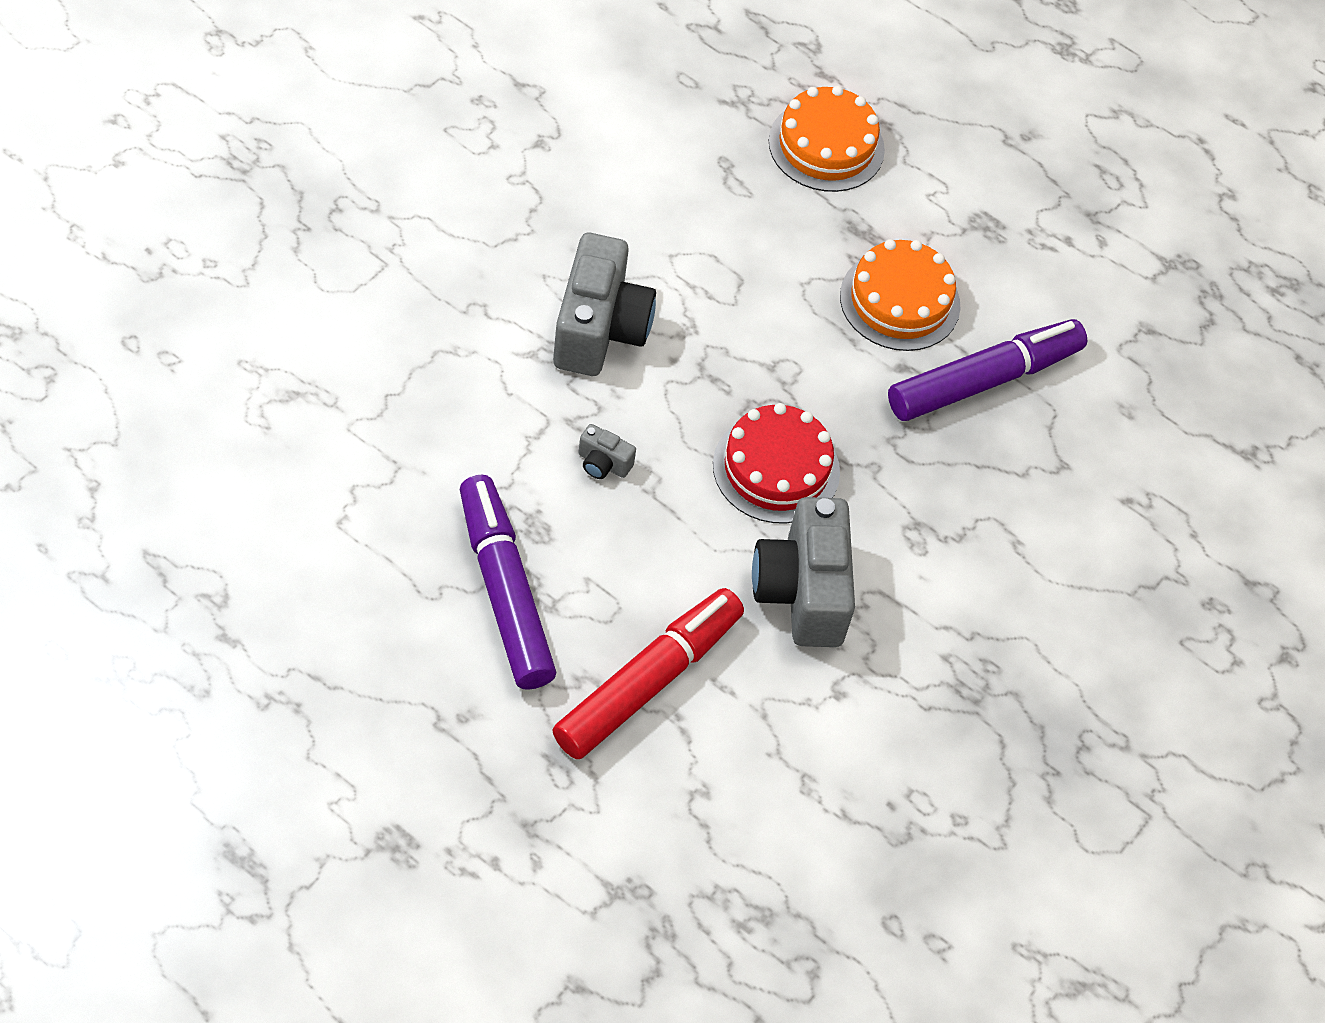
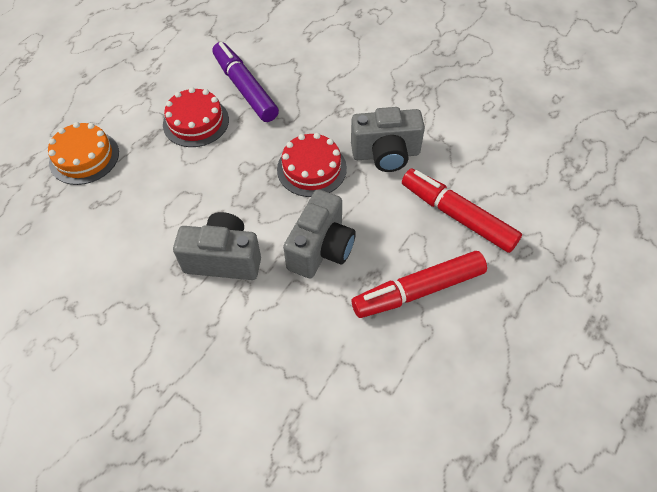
camera: 85 degrees left, 0 degrees up
(504, 591) = (418, 290): purple marker -> red marker
(603, 463) = (321, 249): grey camera -> grey camera, size x2.31
(899, 301) = (196, 122): orange cake -> red cake

